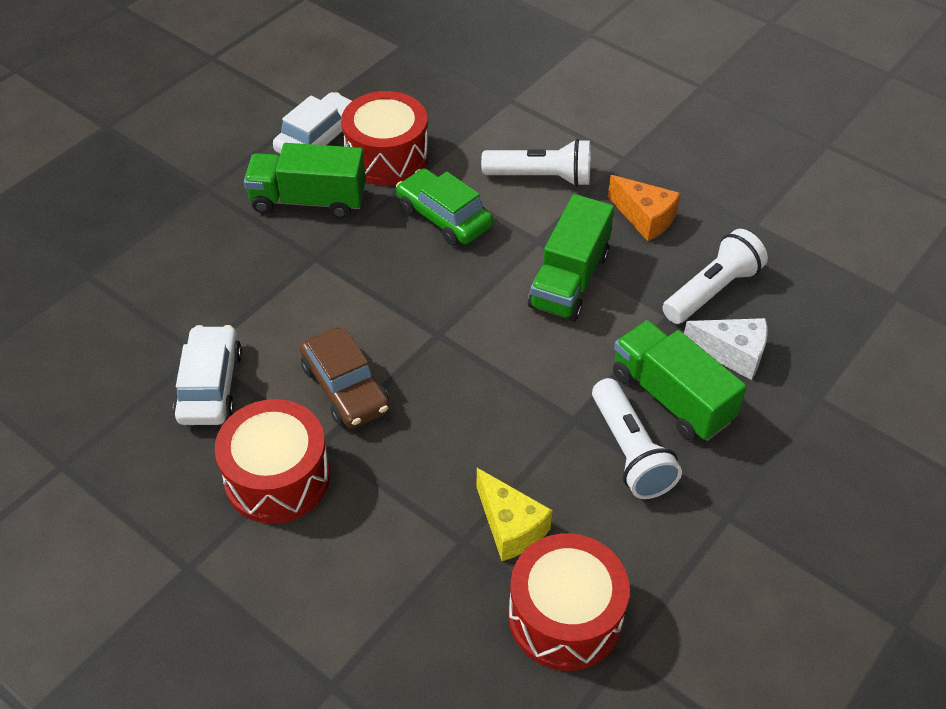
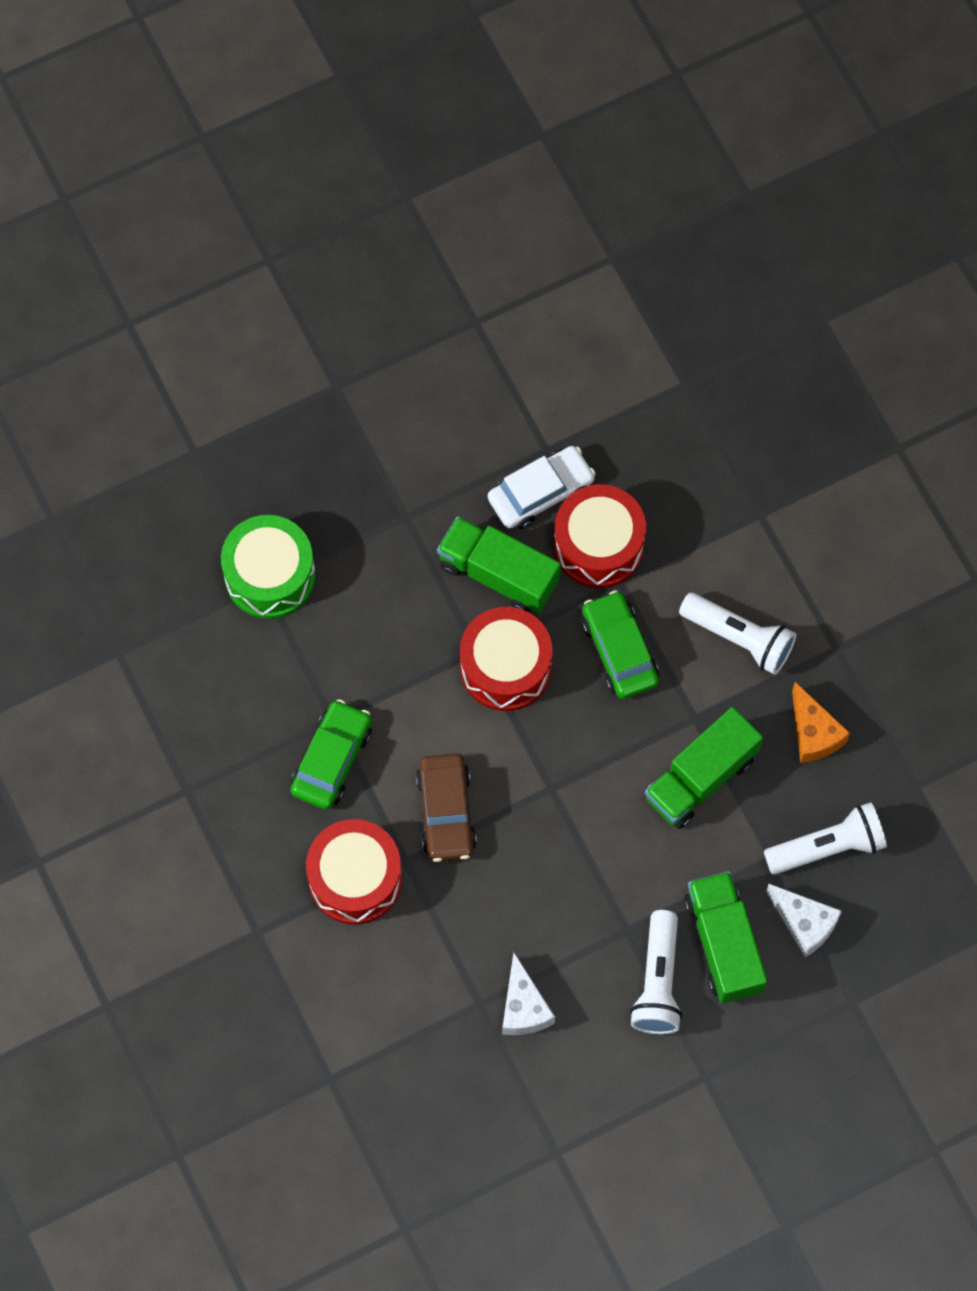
camera: 25 degrees right, 20 degrees up
(92, 267) = (270, 576): none -> green drum
(210, 385) = (332, 759): white car -> green car
(510, 526) = (523, 1007): yellow cheese -> white cheese
(565, 616) = (528, 1102): red drum -> red drum (505, 667)

